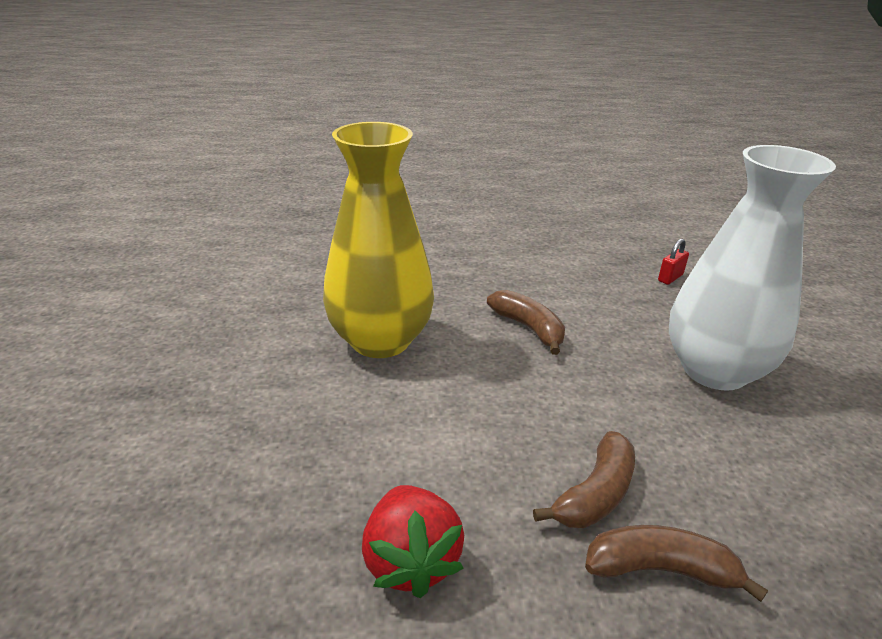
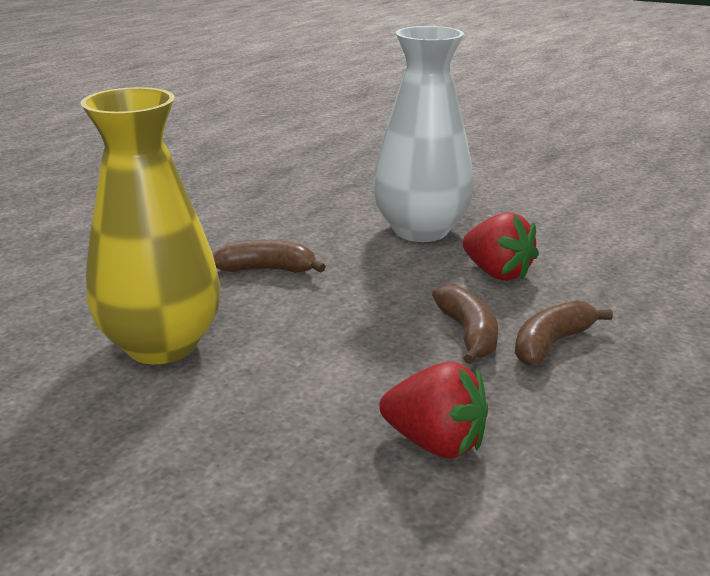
camera: 50 degrees left, 5 degrees down
(670, 278) = (307, 188): red padlock -> none
(724, 459) = (497, 273): none -> red strawberry

